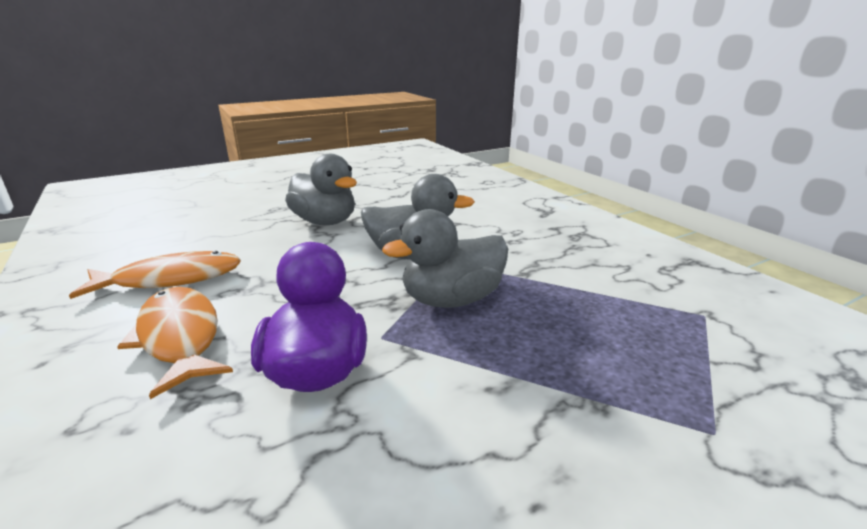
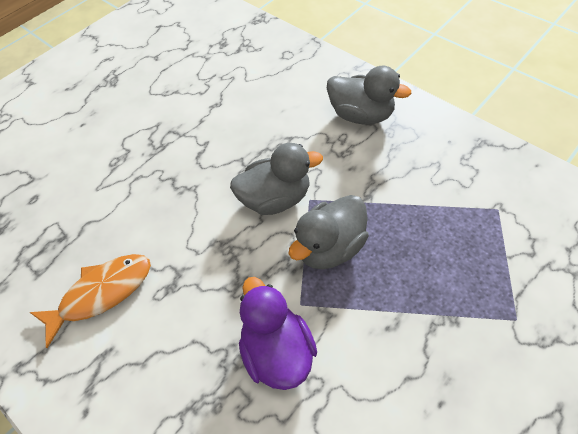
camera: 15 degrees left, 30 degrees up
(180, 337) = (162, 354): orange fish -> none
(325, 222) = (175, 171): grey duck -> grey duck (361, 115)

